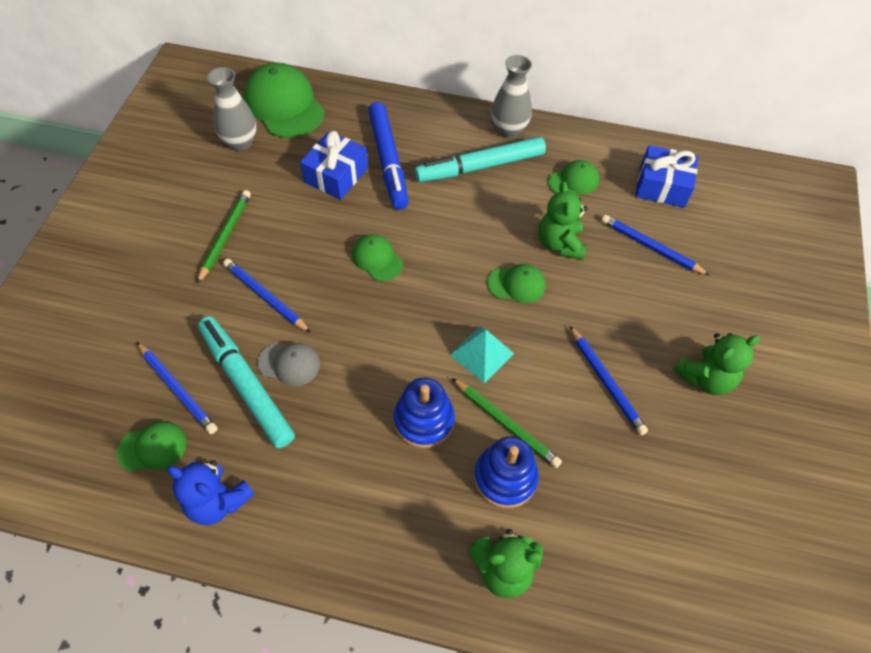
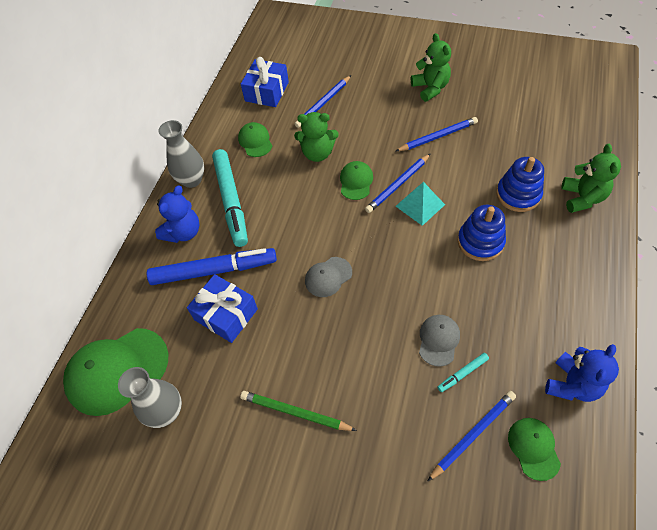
camera: 80 degrees left, 0 degrees up
(246, 385) = (462, 374): turquoise marker -> turquoise marker, size x0.42
(265, 297) = (369, 366): blue pencil -> blue pencil (398, 185)
(377, 259) = (328, 277): green cap -> grey cap
(437, 131) = (183, 232): none -> blue teddy bear
(506, 424) = (477, 192): green pencil -> none

